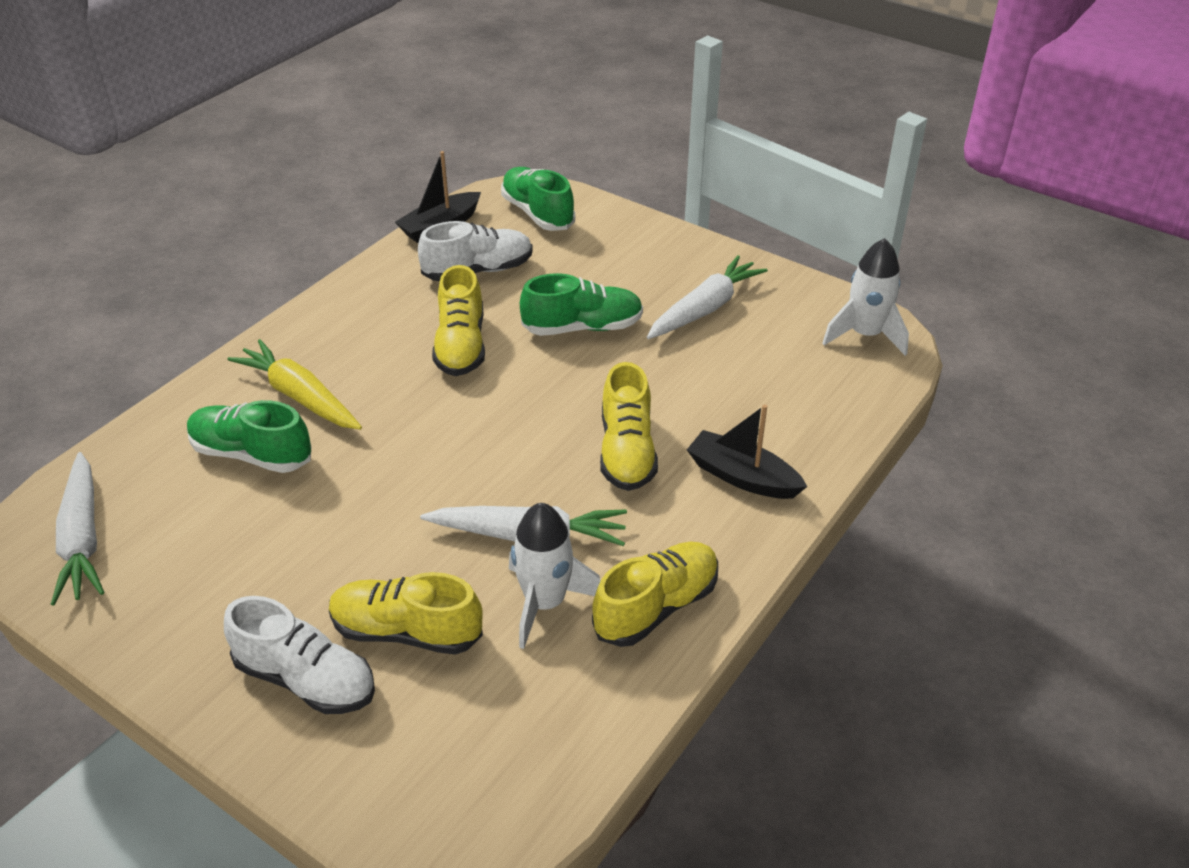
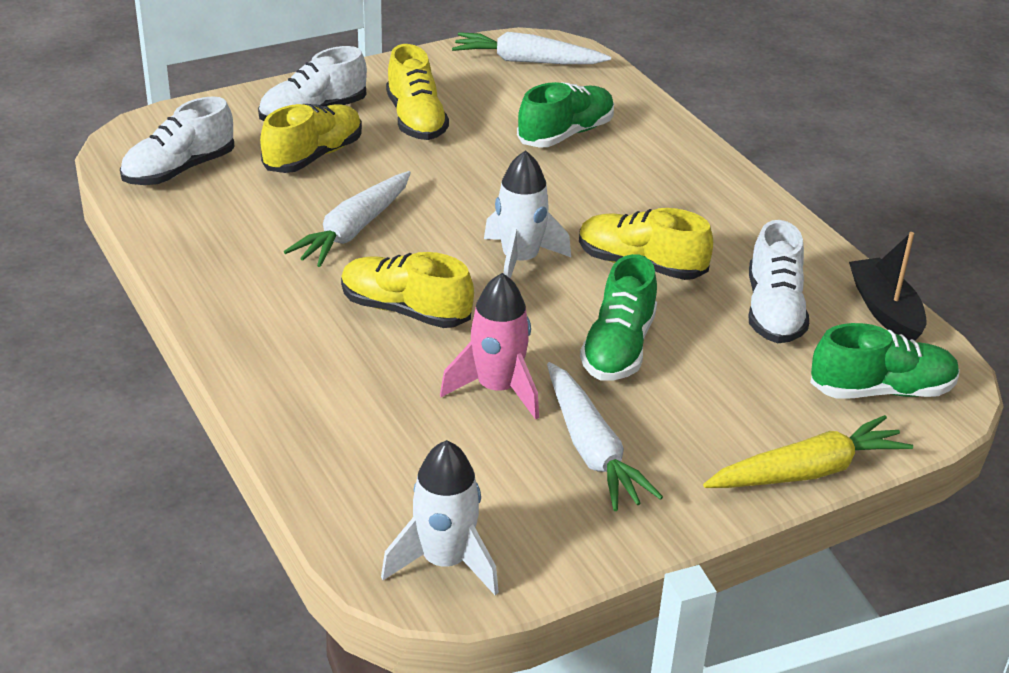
camera: 115 degrees right, 5 degrees down
(299, 396) = (626, 167): yellow carrot -> yellow carrot (807, 471)
(510, 742) = (179, 170): none -> white shoe
(545, 603) = (278, 216): white rocket -> white rocket (520, 261)
(656, 607) = (219, 264): yellow shoe -> yellow shoe (416, 120)
(681, 369) = (497, 389): none -> pink rocket
(742, 477) = (310, 364): black boat -> none

